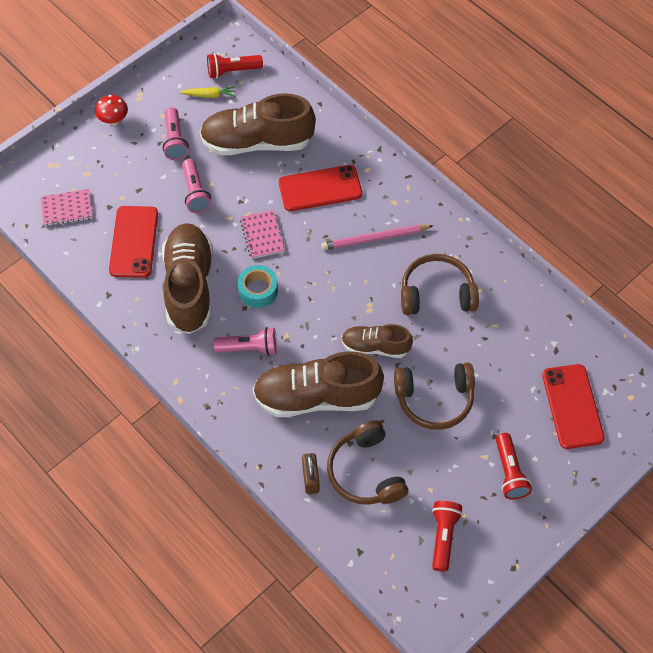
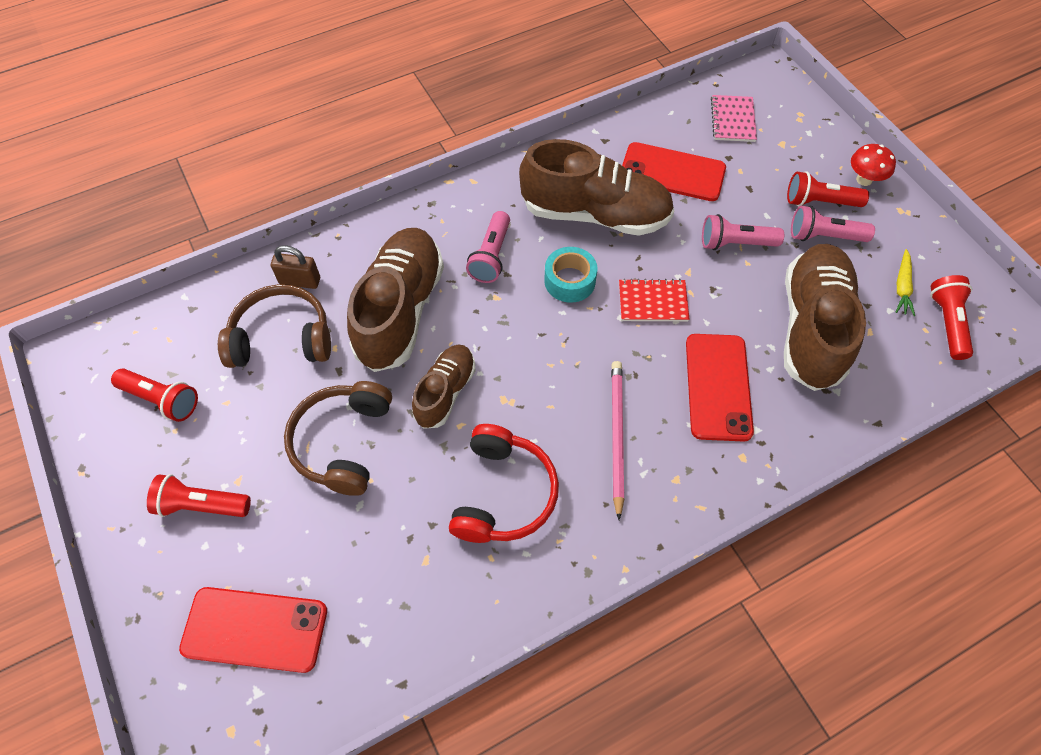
camera: 105 degrees right, 0 degrees up
(142, 145) = (820, 202): none -> red flashlight
(262, 235) = (653, 302): pink notebook -> red notebook
(436, 293) = (503, 493): brown headphones -> red headphones

